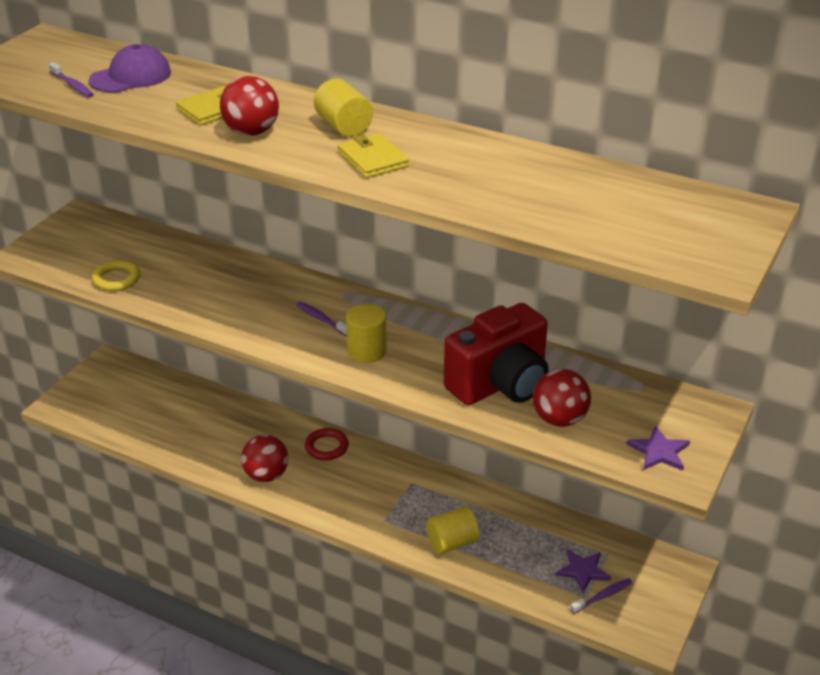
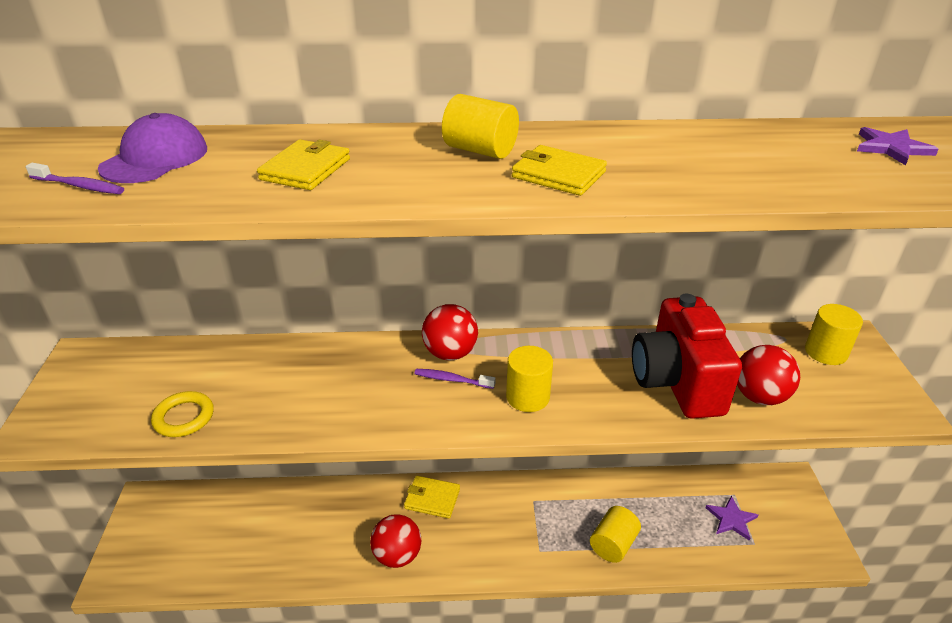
camera: 30 degrees left, 0 degrees up
(251, 132) = (384, 181): red ball -> red ball (450, 353)
(326, 447) = (432, 499): red ring -> yellow wallet
(500, 384) = (677, 382): red camera -> red camera turned 150 degrees clockwise
(603, 596) = (765, 535): purple toothbrush -> none
(659, 451) = (863, 393): purple star -> purple star (892, 148)
(669, 411) = (826, 352): none -> yellow cylinder

